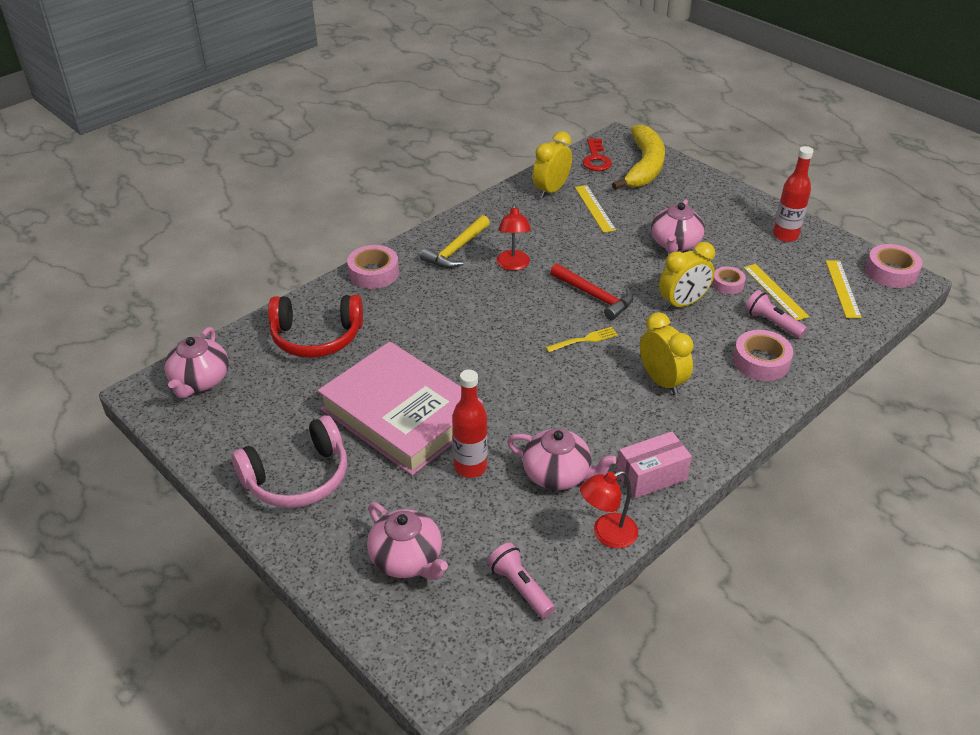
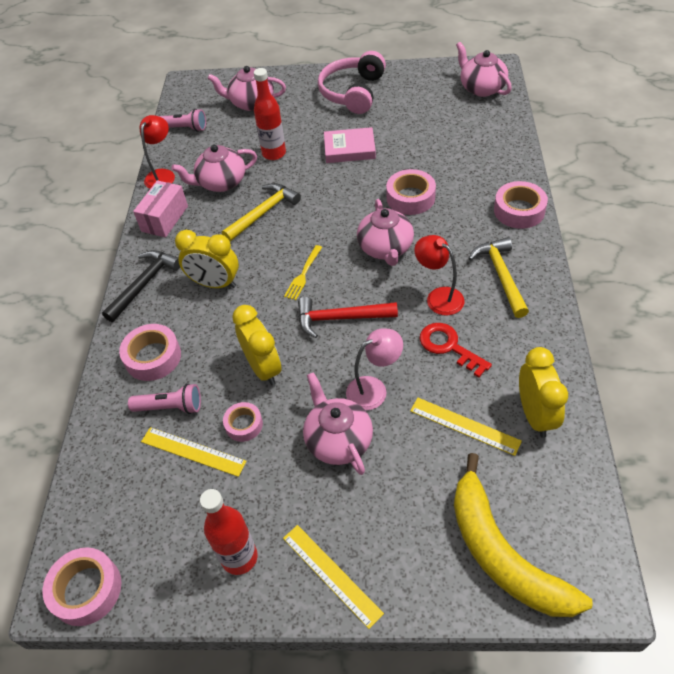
camera: 140 degrees right, 10 degrees up
(316, 337) = (470, 149): red headphones -> none
(401, 414) = (349, 149): pink book -> pink book, size x0.48
(425, 335) = (410, 198): none -> pink tape
(500, 315) = (385, 248): none -> pink teapot
(554, 412) = (263, 212): none -> yellow hammer
(596, 159) = (566, 516): red key -> red key (449, 346)
(623, 251) = (374, 389): none -> pink lamp
(682, 303) = (263, 368): yellow clock -> yellow clock turned 135 degrees clockwise
(724, 423) = (144, 284): none -> black hammer
(843, 288) = (128, 513): yellow ruler -> yellow ruler (331, 575)

